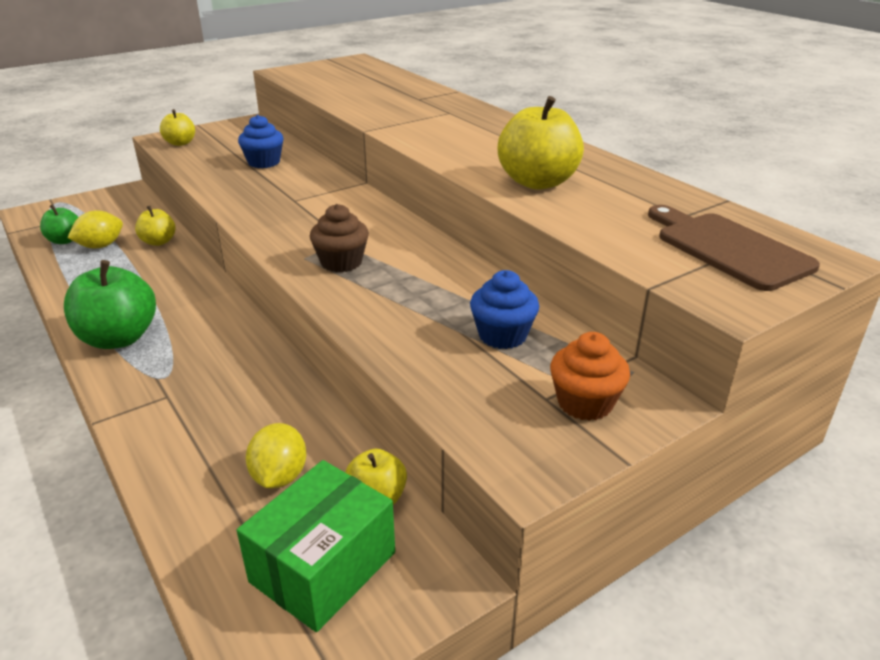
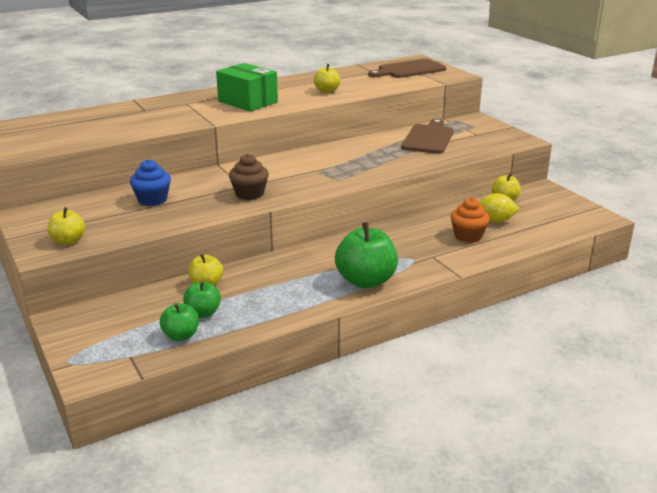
camera: 85 degrees left, 5 degrees down
(101, 246) = (203, 313): yellow lemon -> green apple
(323, 567) = (547, 210): green box -> green box (248, 102)
(341, 262) = (347, 170): brown cupcake -> brown cupcake (249, 194)
(502, 335) = (428, 138): blue cupcake -> brown cutting board
(537, 182) = (327, 91): yellow apple -> yellow apple, size x0.56
(585, 403) = (478, 128): orange cupcake -> orange cupcake (468, 236)

